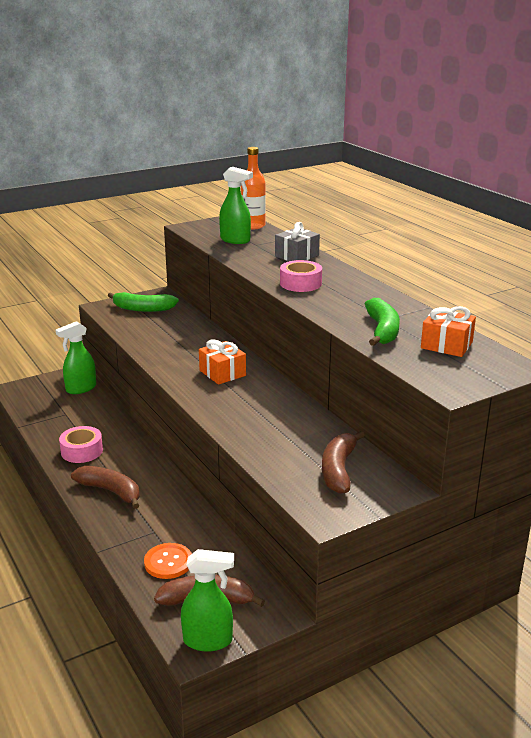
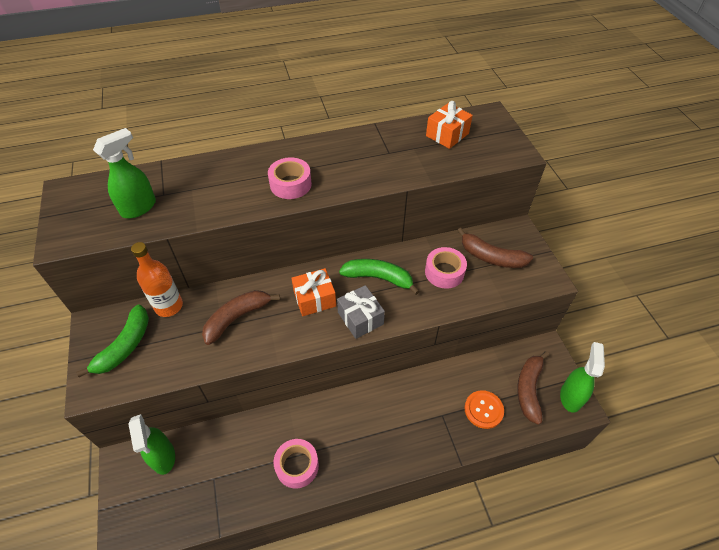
camera: 75 degrees left, 25 degrees up
(110, 491) = (375, 444): brown banana -> brown banana (237, 318)
(253, 226) = (102, 185): orange bottle -> orange bottle (169, 306)
(295, 439) = (444, 272): none -> pink tape
(296, 256) = (217, 171): grey gift -> grey gift (360, 318)
(382, 330) = (411, 160): green banana -> green banana (378, 278)

